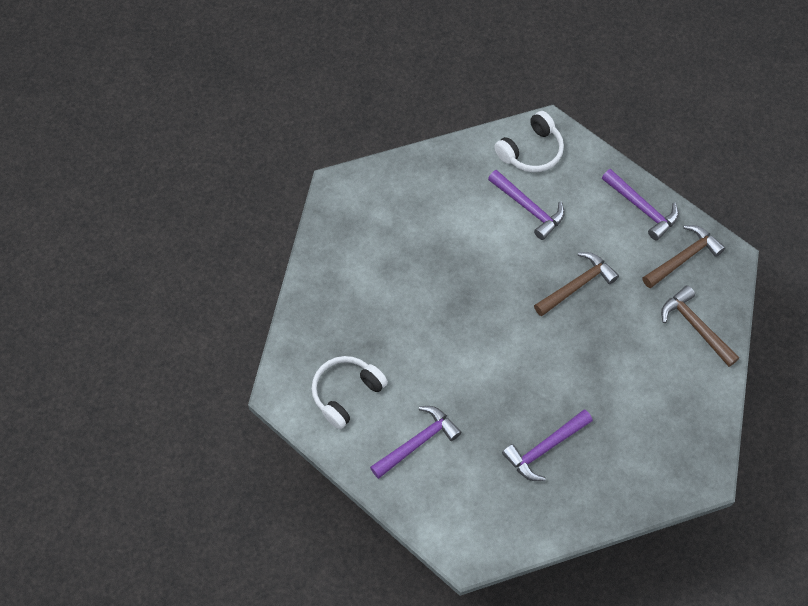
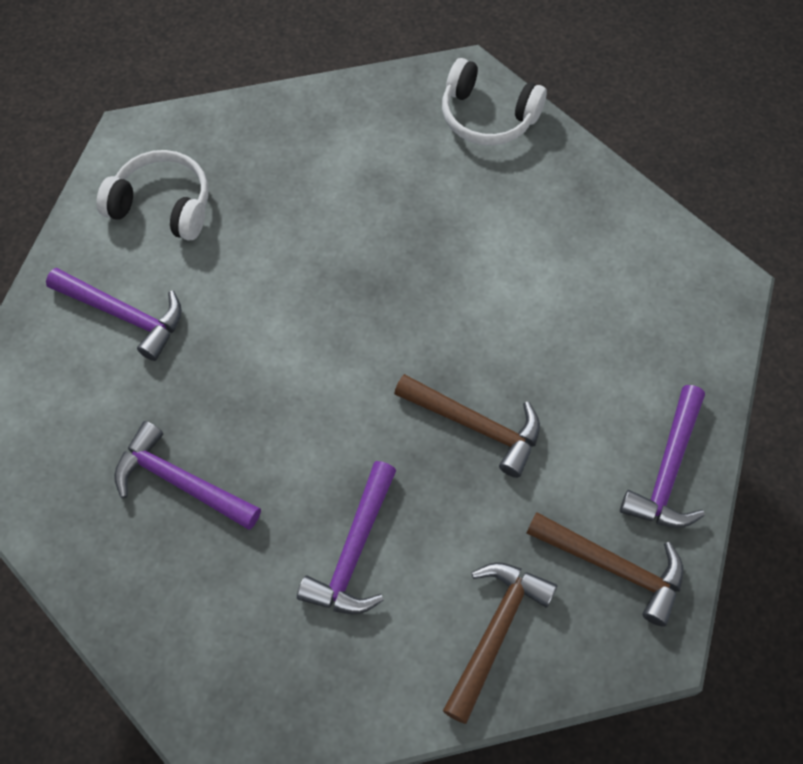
camera: 65 degrees right, 0 degrees up
(528, 208) = (570, 311): purple hammer -> purple hammer (354, 551)
(531, 151) = (671, 278): white headphones -> white headphones (487, 116)

